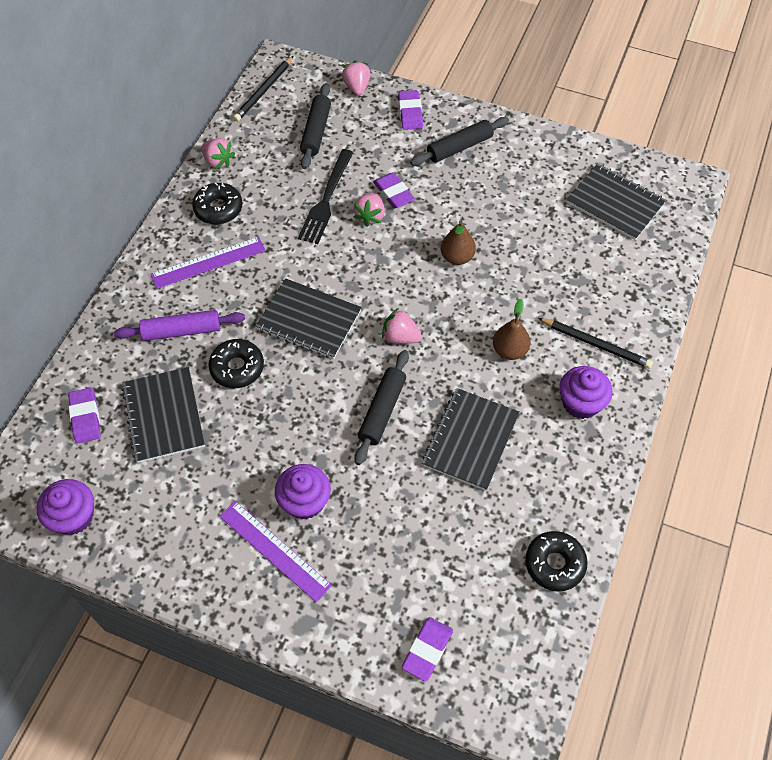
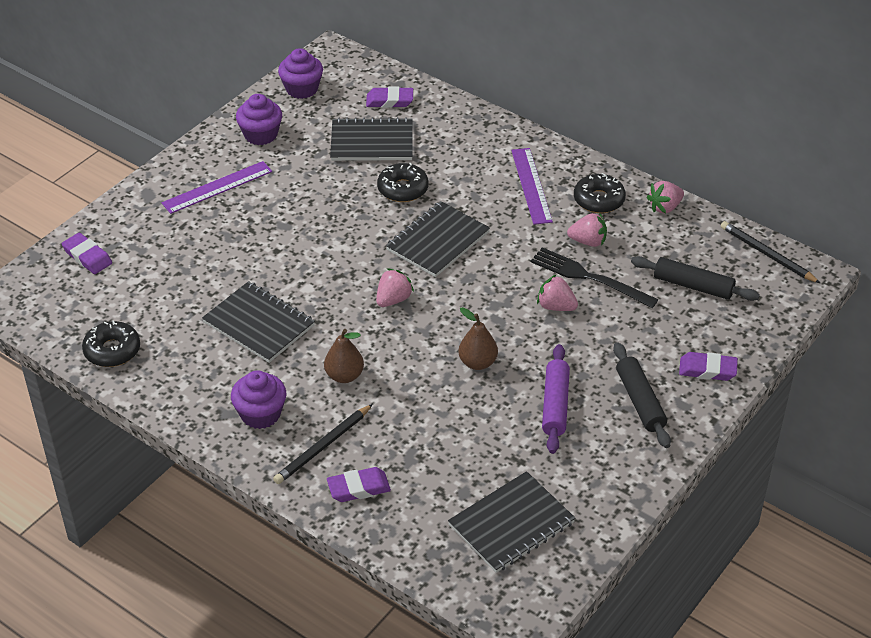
camera: 105 degrees right, 15 degrees down
(181, 331) = (457, 161): purple rolling pin -> purple rolling pin (555, 405)
(304, 501) = (251, 210): purple cupcake -> purple cupcake (261, 135)
(357, 87) = (759, 331): pink strawberry -> pink strawberry (588, 241)
(382, 411) = (317, 272): black rolling pin -> none
(393, 193) = (584, 331): purple eraser -> purple eraser (358, 488)

